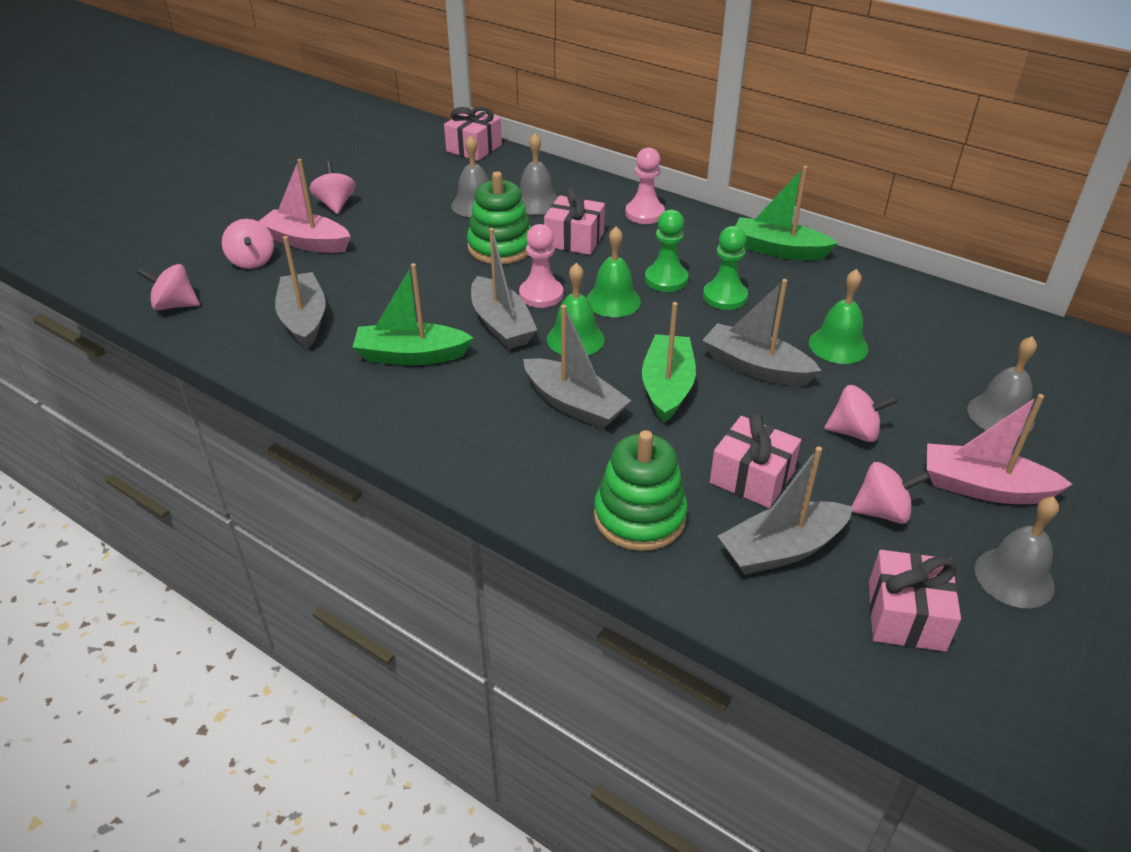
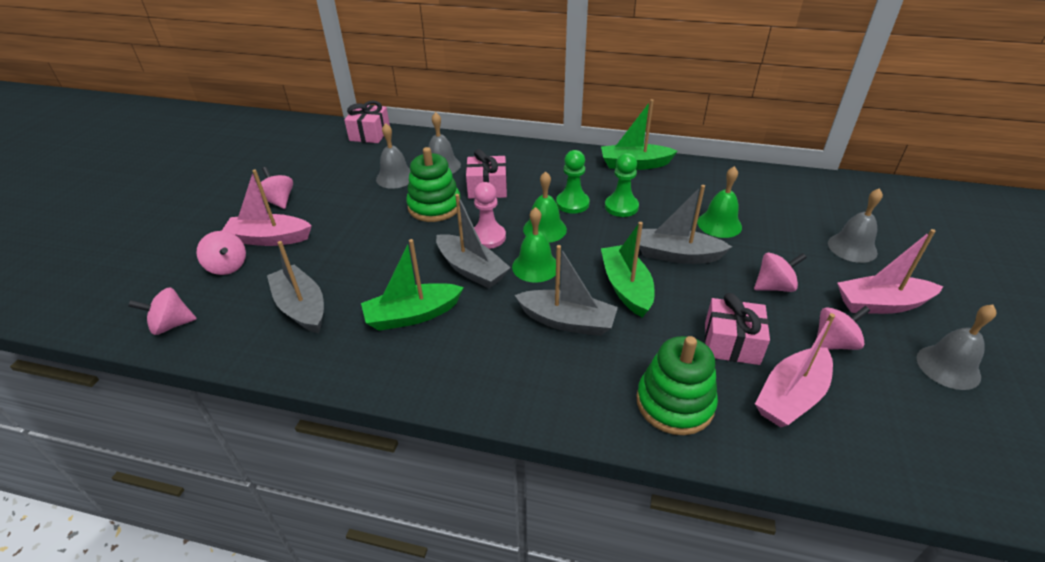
camera: 20 degrees left, 0 degrees up
(644, 214) = (526, 158): pink pawn -> none
(781, 549) = (791, 396): grey boat -> pink boat
(906, 616) = (907, 422): pink gift -> none

